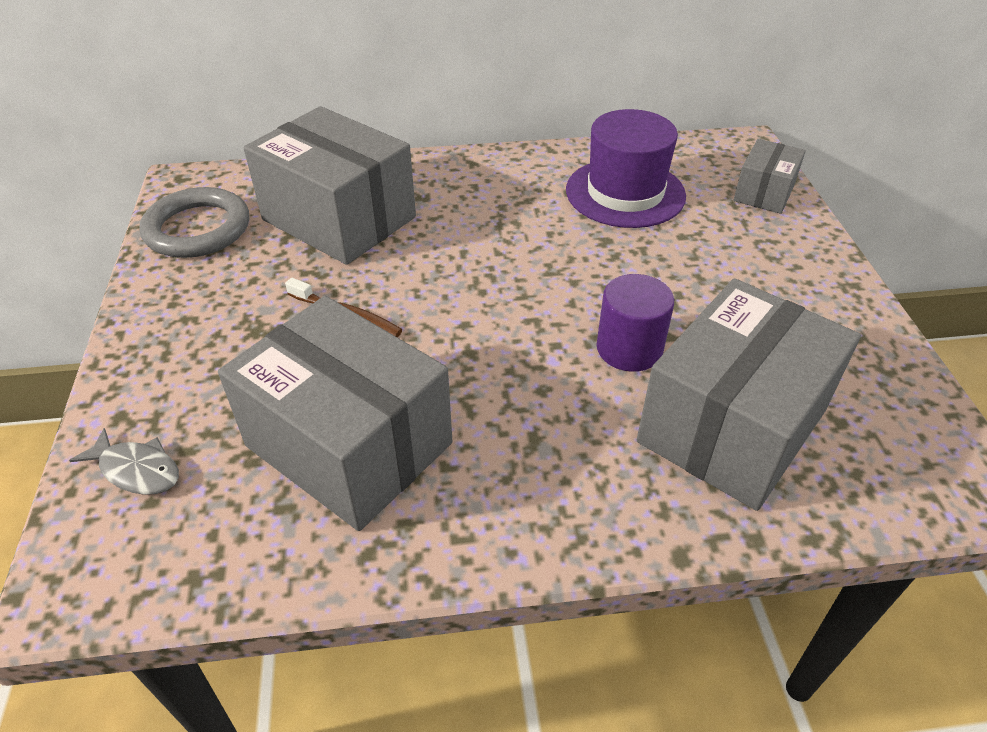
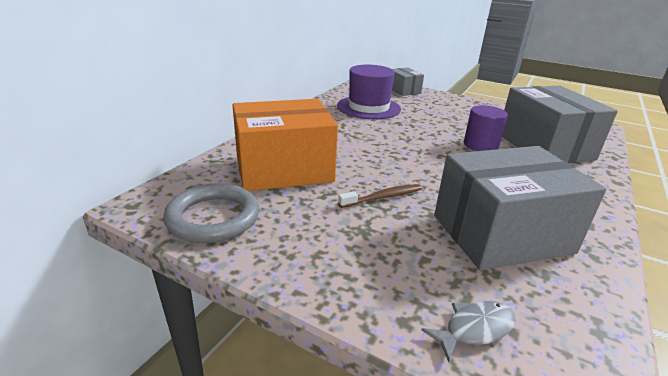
camera: 55 degrees left, 15 degrees down
(339, 218) = (284, 169): grey box -> orange box

